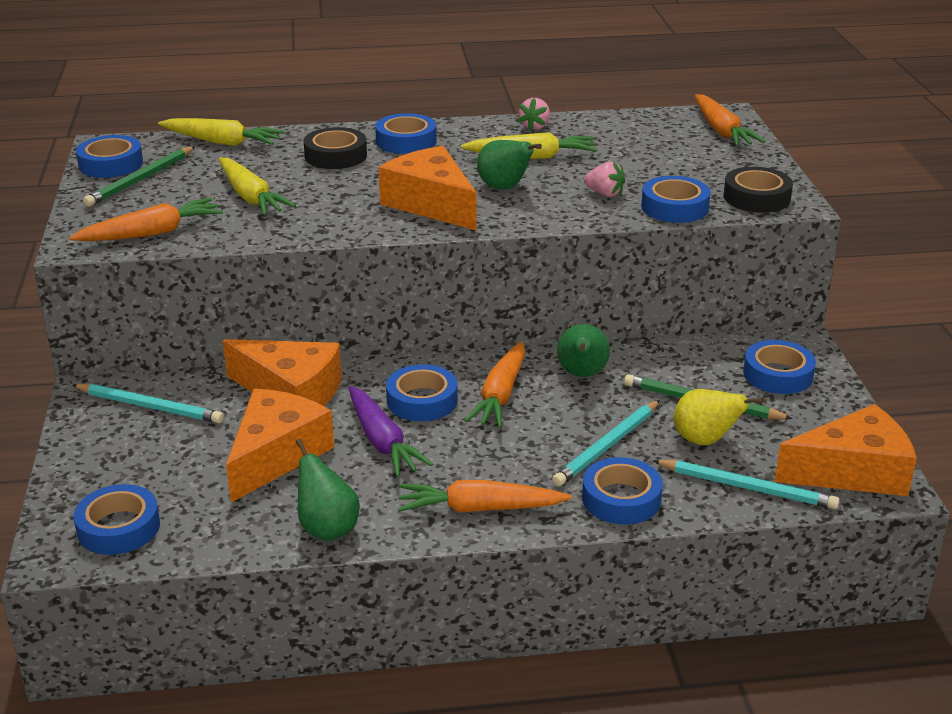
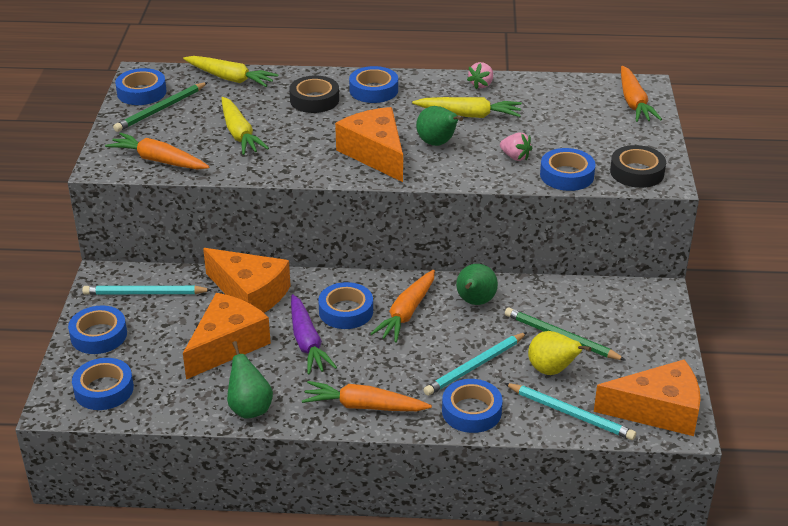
camera: 10 degrees right, 5 degrees up
(150, 406) = (144, 293): turquoise pencil -> turquoise pencil turned 150 degrees clockwise
(152, 233) = (158, 160): orange carrot -> orange carrot turned 135 degrees counterclockwise
(778, 374) = (630, 319): blue tape -> blue tape (99, 335)

